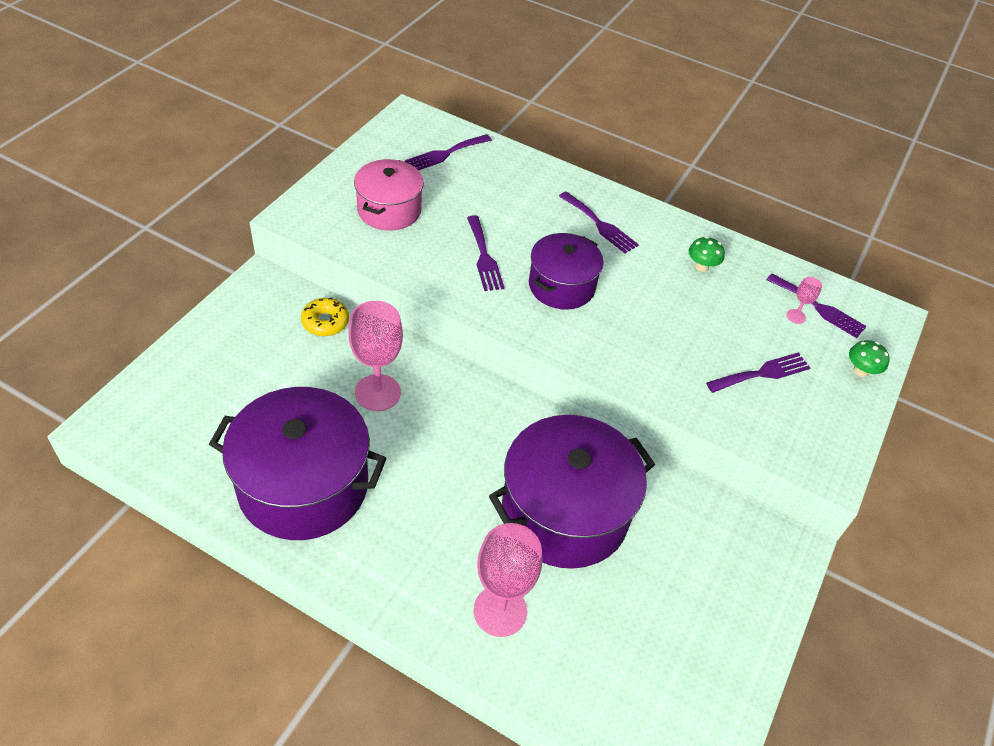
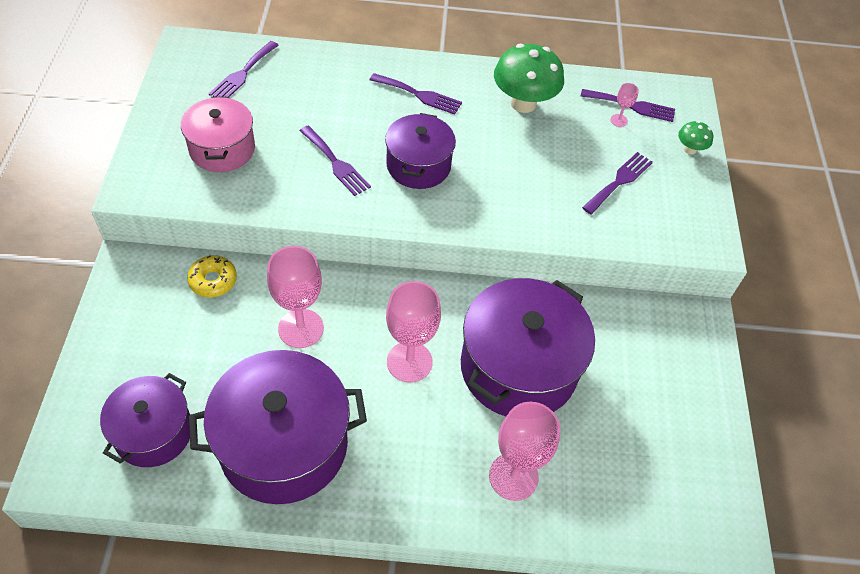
camera: 25 degrees left, 5 degrees up
(200, 427) = (153, 432): none -> purple pot
(460, 463) = (409, 362): none -> pink goblet
(701, 266) = (523, 103): green mushroom -> green mushroom, size x2.07

